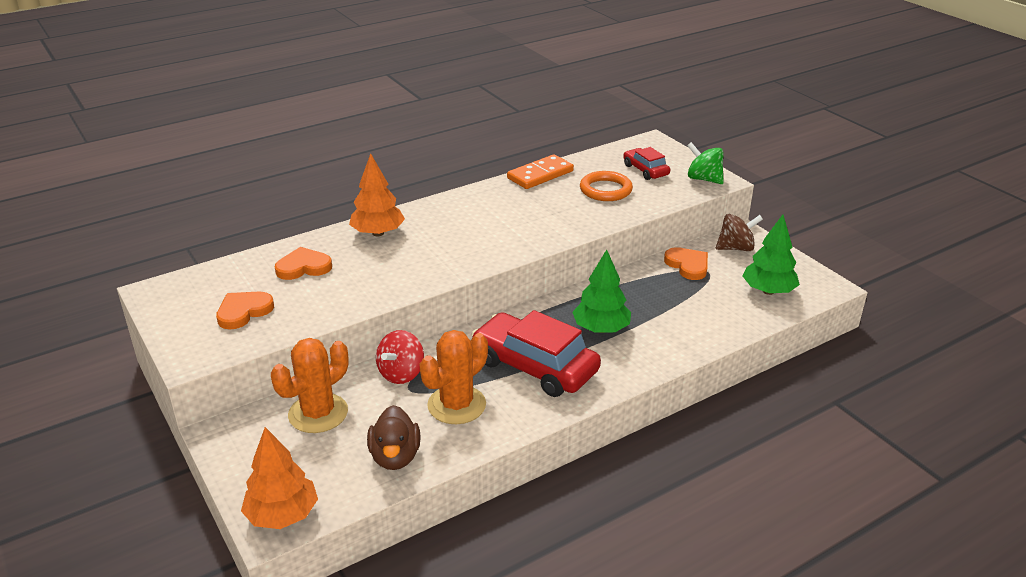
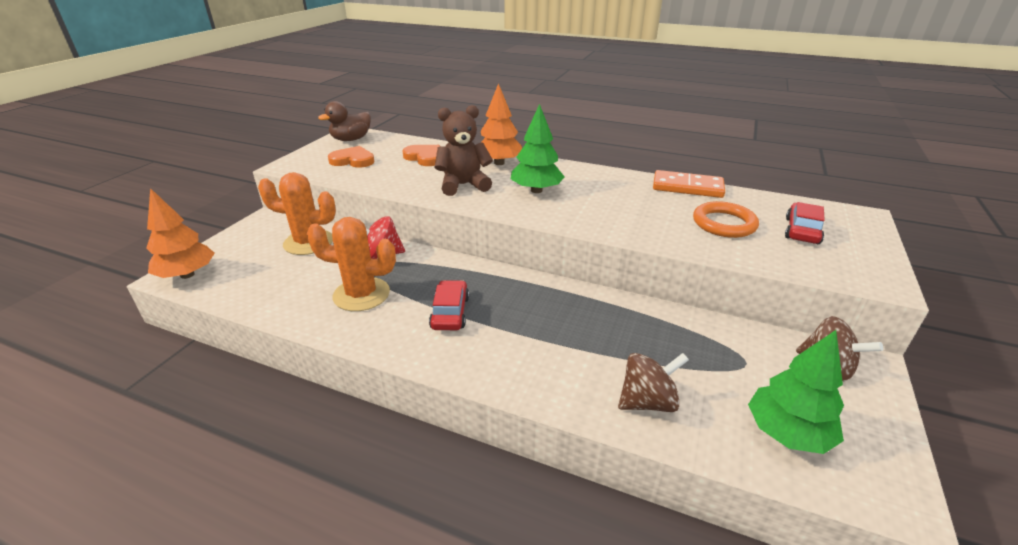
camera: 55 degrees right, 0 degrees up
(395, 457) = (276, 293): brown duck -> brown duck (351, 139)
(399, 268) = (463, 185): none -> brown teddy bear
(535, 366) = (450, 312): red car -> red car, size x0.53
(601, 329) = (548, 328): green tree -> green tree (536, 190)
(688, 265) = (734, 343): orange heart -> none
(703, 179) = (860, 270): green spinning top -> none
(706, 324) = (647, 402): none -> brown spinning top

